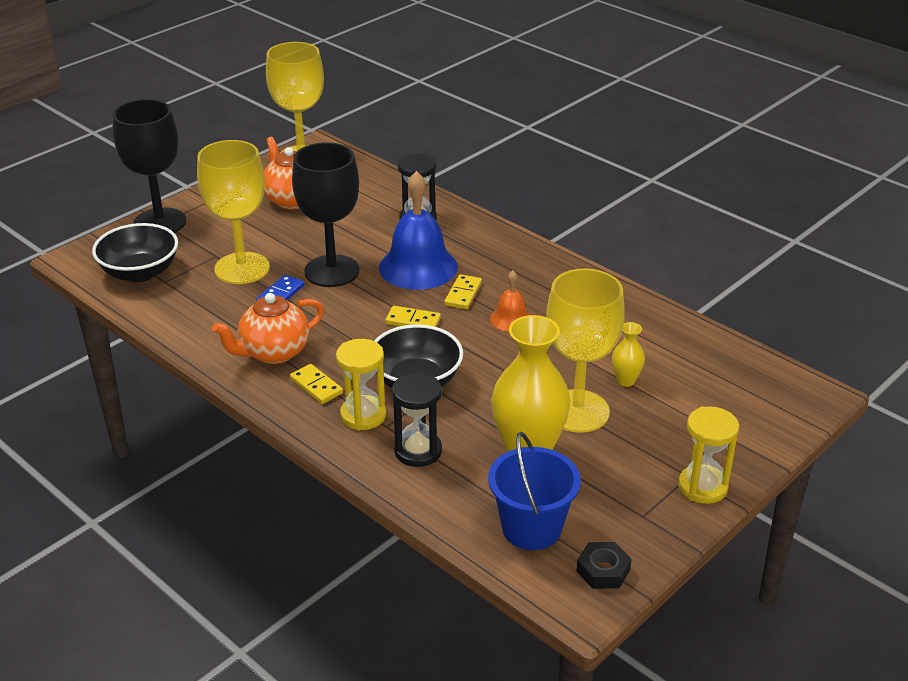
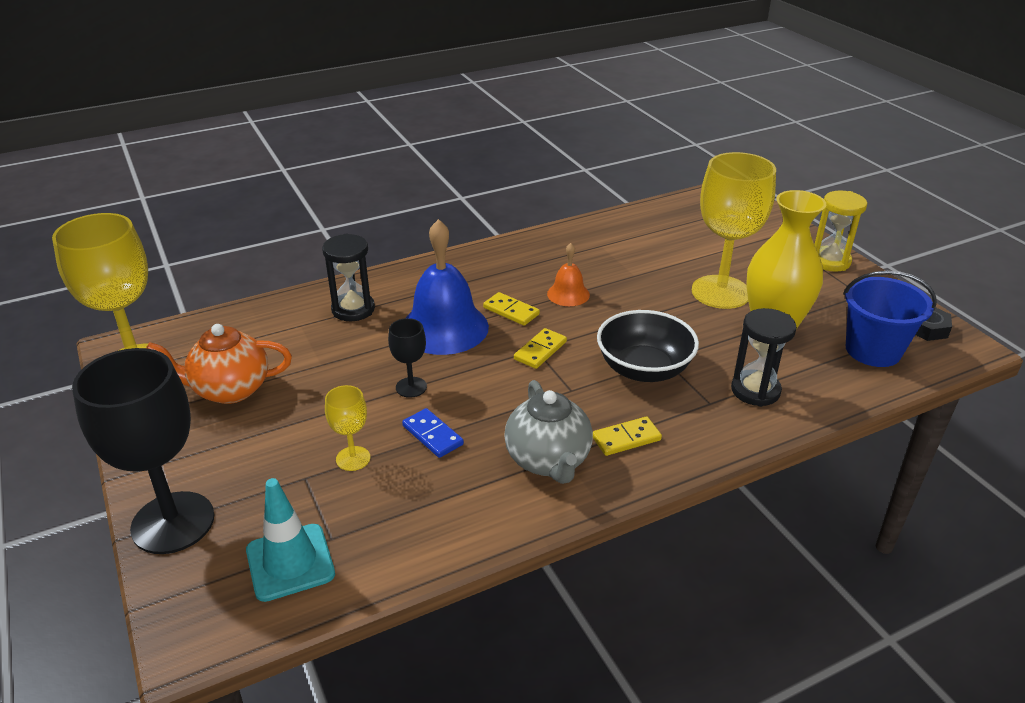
camera: 70 degrees left, 0 degrees up
(140, 272) = (290, 562): black bowl -> turquoise traffic cone
(242, 268) = (353, 458): yellow goblet -> yellow goblet, size x0.46
(273, 352) = (548, 461): orange teapot -> grey teapot
(332, 271) = (411, 387): black goblet -> black goblet, size x0.46
(363, 415) = (688, 415): yellow hourglass -> none
(626, 381) = (686, 260): yellow vase -> none

